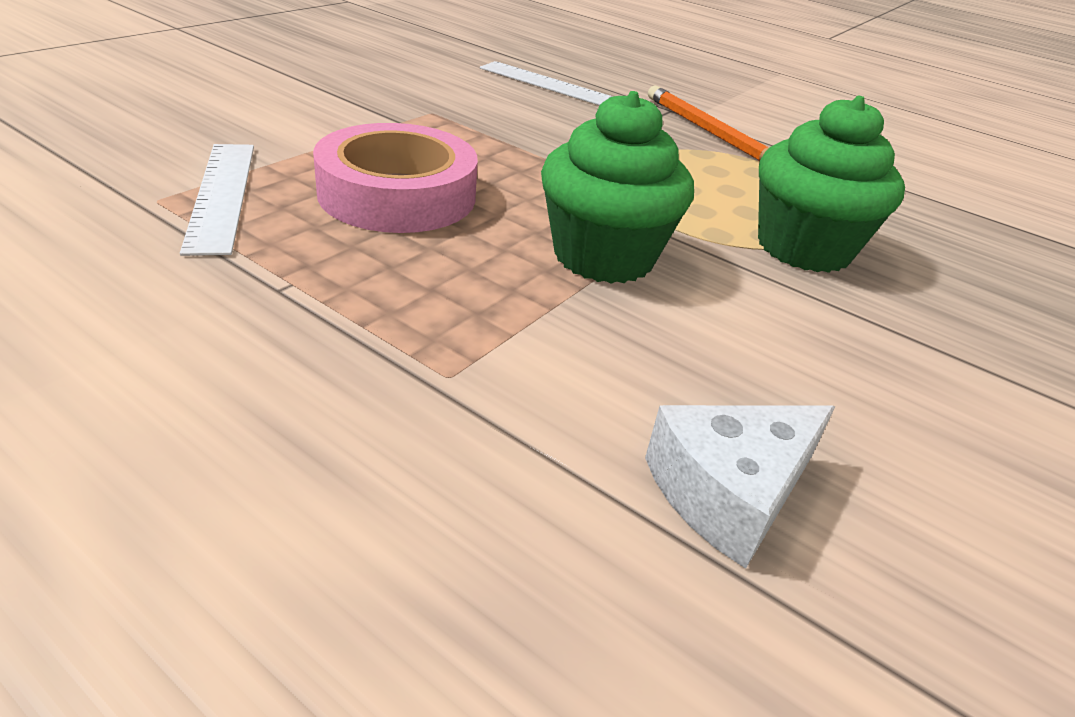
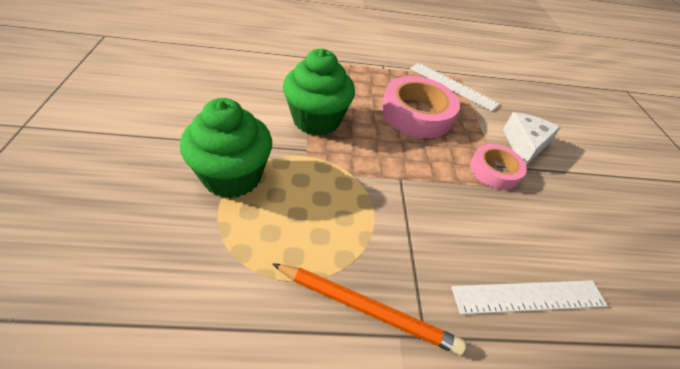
camera: 140 degrees right, 10 degrees up
(414, 120) = (494, 170): none -> pink tape
(729, 492) = (224, 60): white cheese -> white cheese (524, 145)

